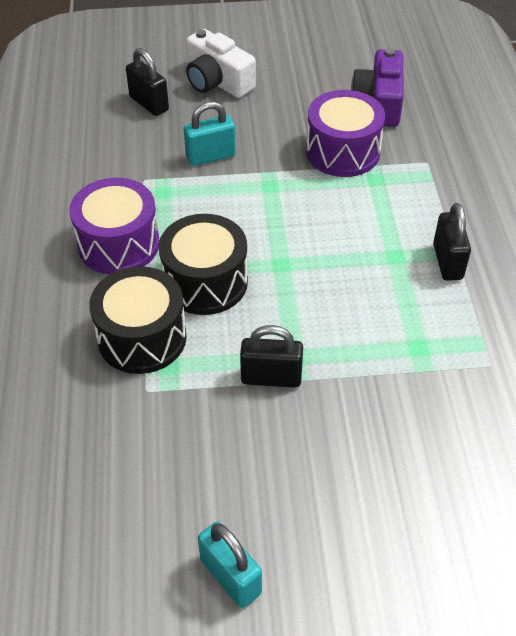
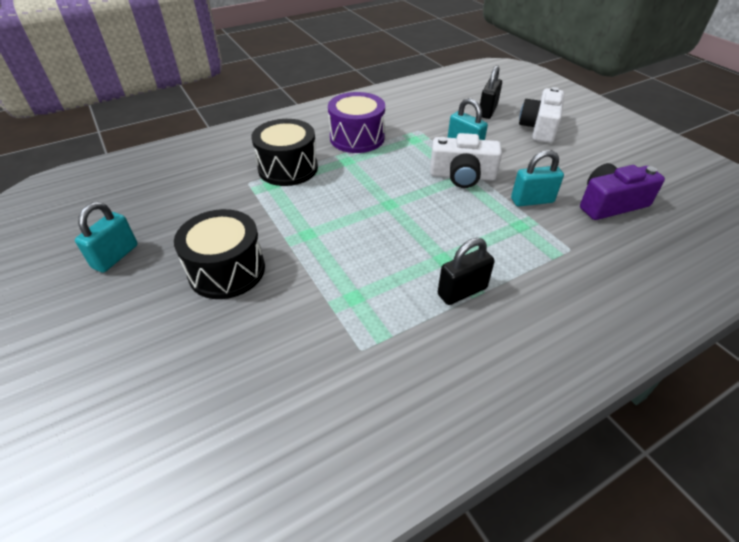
camera: 65 degrees right, 5 degrees down
(205, 282) = (349, 177): black drum -> black drum (227, 270)
(267, 183) = (462, 176): none -> white camera
(271, 378) = (282, 228): black padlock -> none
(343, 152) = (532, 200): purple drum -> turquoise padlock

